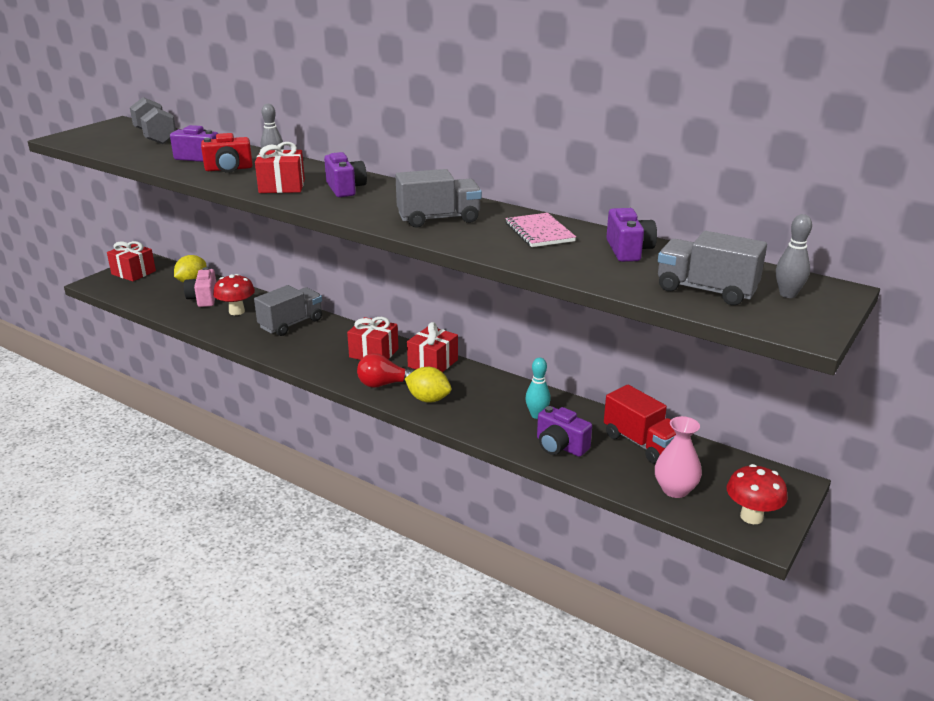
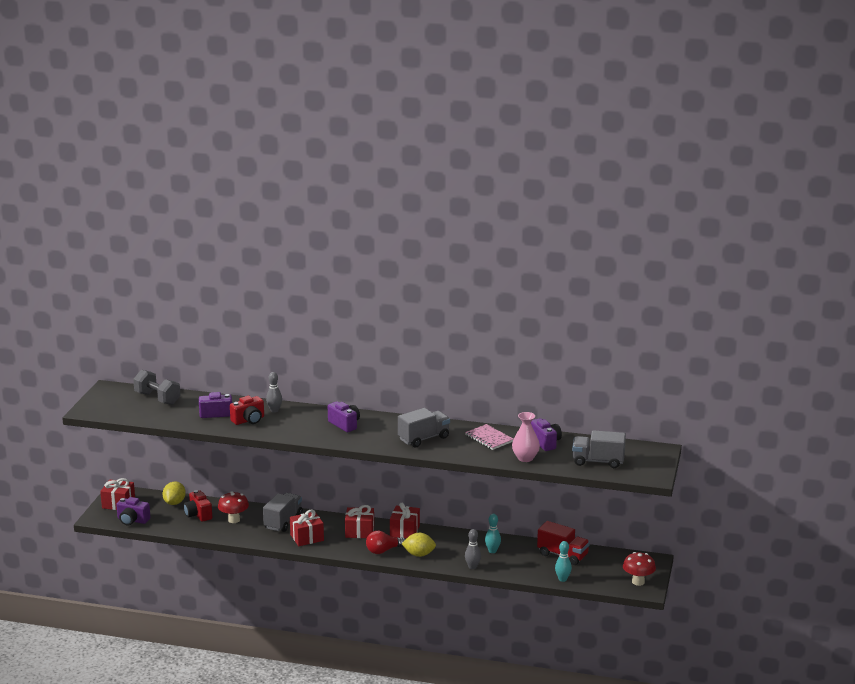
camera: 20 degrees left, 5 degrees down
(203, 298) = (198, 514): pink camera -> red camera
(282, 186) = (301, 429): red gift -> red gift (307, 537)
(560, 446) = (517, 566): purple camera -> purple camera (132, 520)
(622, 483) = (562, 579): none -> turquoise bowling pin
(675, 489) = (592, 576): pink vase -> pink vase (525, 458)
(787, 294) = (638, 457): grey bowling pin -> grey bowling pin (472, 567)

